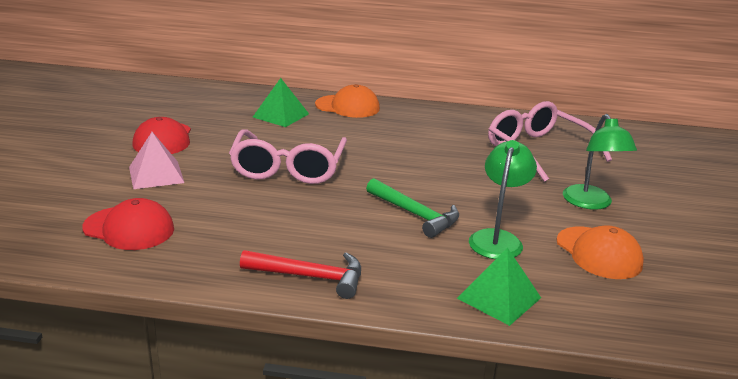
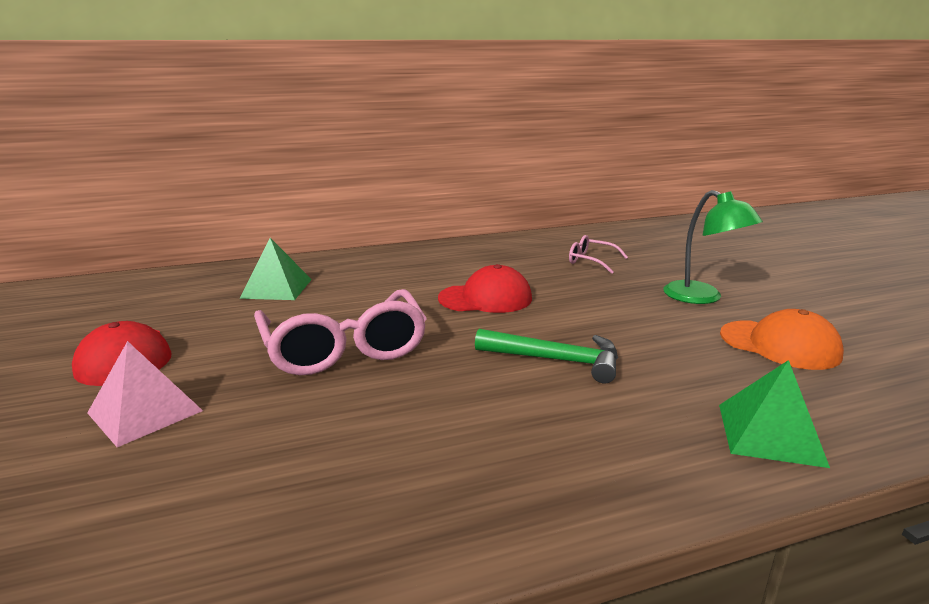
camera: 25 degrees left, 5 degrees down
(129, 228) = (152, 523): red cap -> red cap (485, 298)
(310, 277) = (525, 496): red hammer -> none
(347, 106) = (351, 262): orange cap -> none
(497, 239) = (673, 361): green lamp -> none
(538, 150) = (591, 261): pink glasses -> pink glasses, size x0.49

